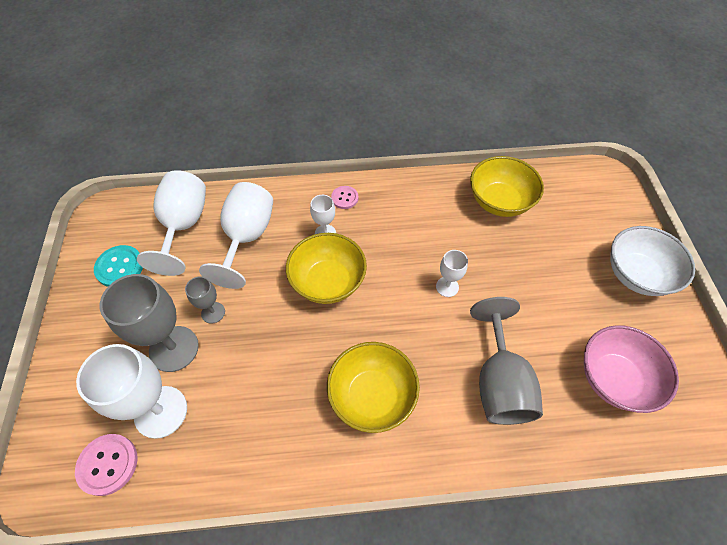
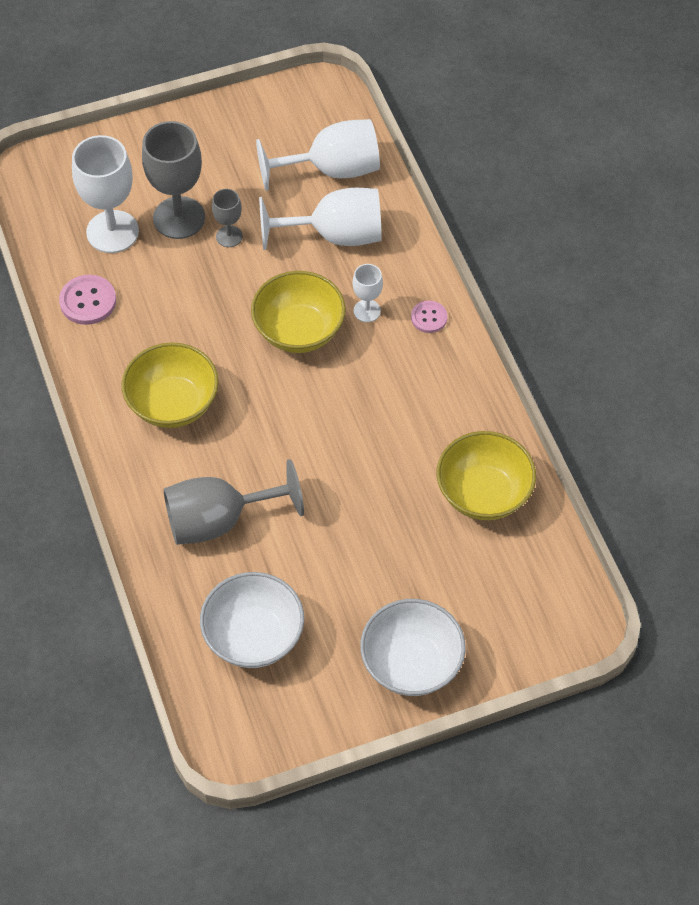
camera: 75 degrees right, 0 degrees up
(108, 464) = (55, 211): pink button -> pink button (88, 301)
(120, 267) = (259, 134): turquoise button -> none
(447, 287) = (328, 452): white goblet -> none
(614, 379) = (253, 636): pink bowl -> white bowl

